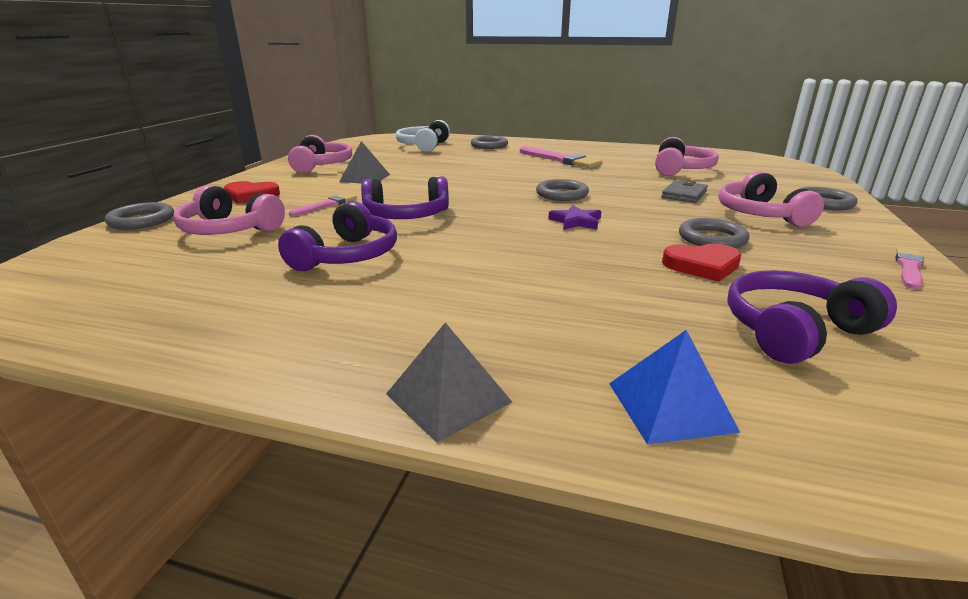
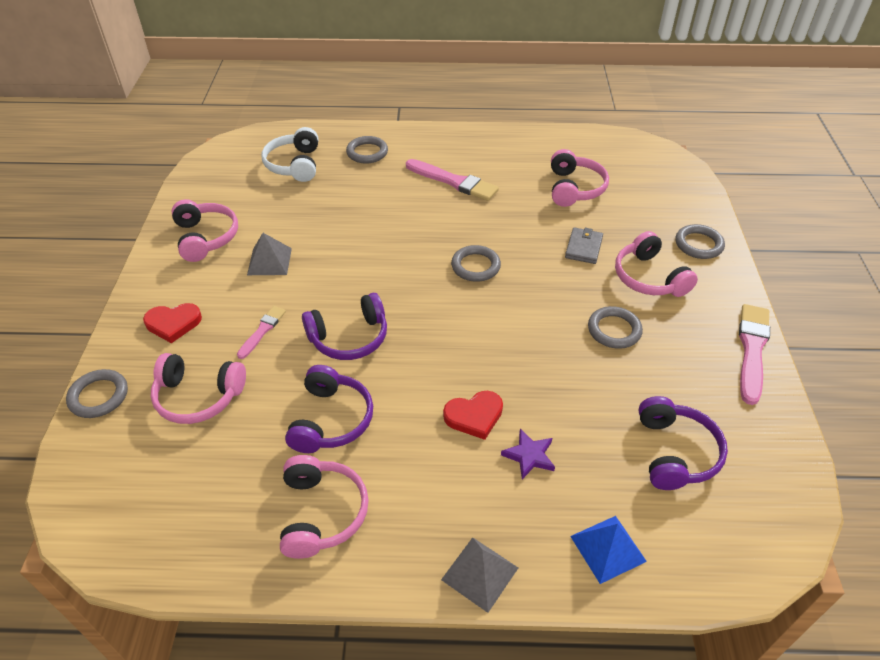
camera: 15 degrees left, 20 degrees up
(277, 313) = (321, 513): none -> pink headphones
(576, 221) = (501, 320): purple star -> purple star (529, 456)
(702, 265) = (610, 377): red heart -> red heart (474, 416)
(794, 331) = (675, 452): purple headphones -> purple headphones turned 135 degrees clockwise
(909, 268) = (752, 349): pink brush -> pink brush, size x1.75

